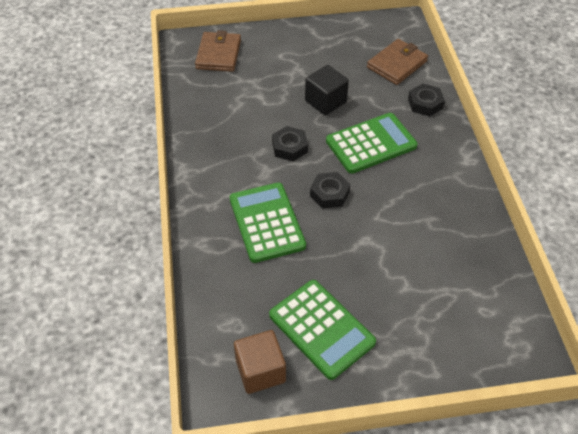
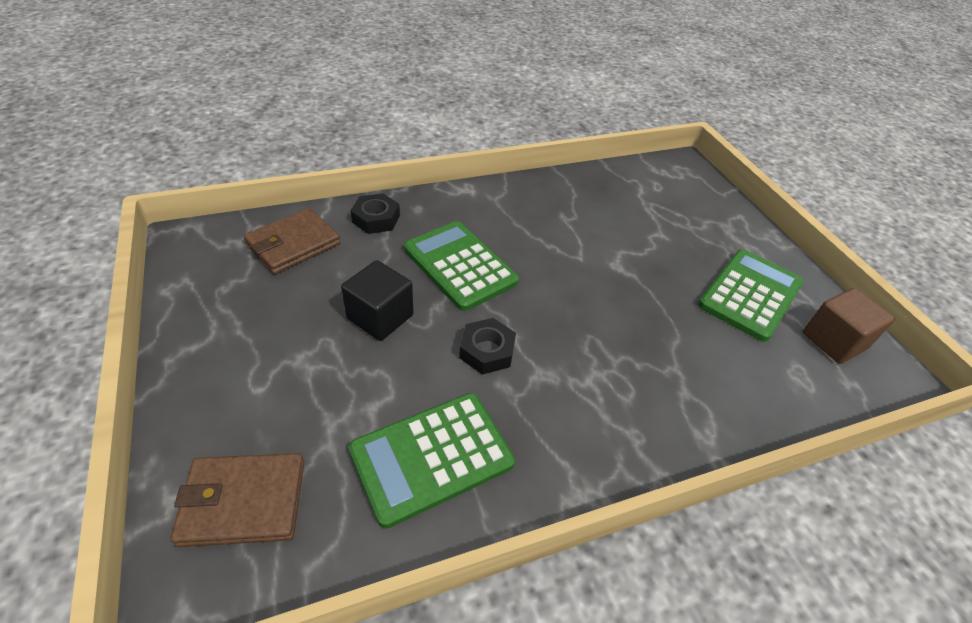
camera: 105 degrees left, 5 degrees down
(267, 222) = (634, 361): green calculator -> green calculator (431, 457)
(329, 193) = (559, 300): black nut -> none
(397, 64) = (293, 244): brown wallet -> brown wallet turned 75 degrees counterclockwise

